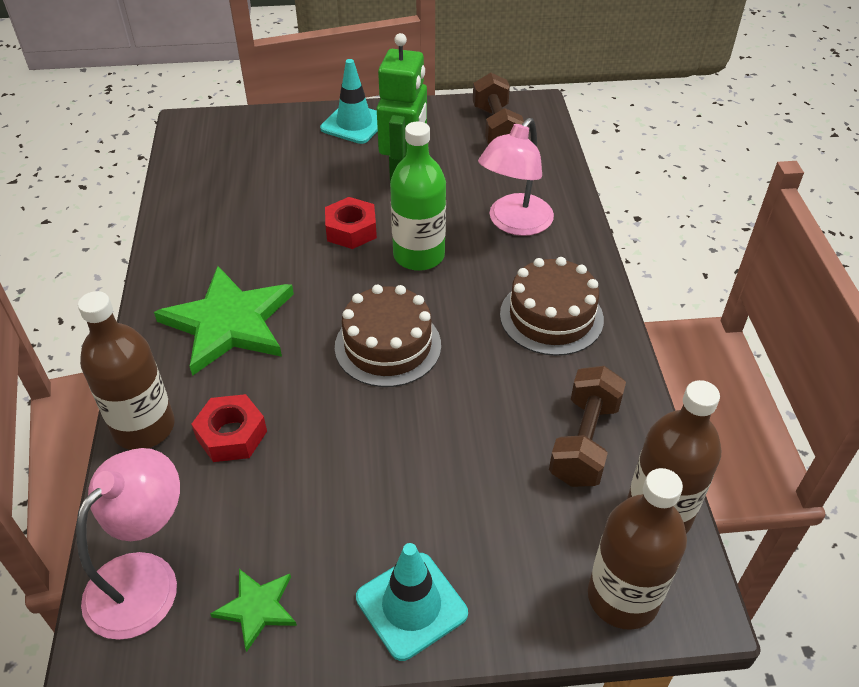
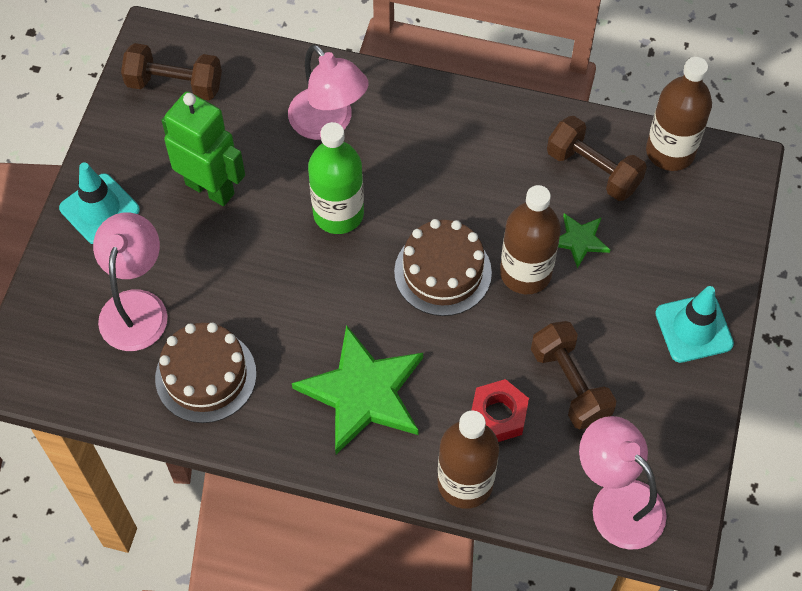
camera: 70 degrees left, 15 degrees up
(257, 608) = (666, 428): green star -> green star (580, 240)
(271, 166) = (136, 306): none -> pink lamp
(289, 491) = (570, 384): none -> brown dumbbell
(351, 230) = (276, 259): red nut -> none
(551, 316) = (457, 141): brown cake -> brown cake (206, 376)
(623, 597) = (726, 200): brown bottle -> brown bottle (525, 273)

